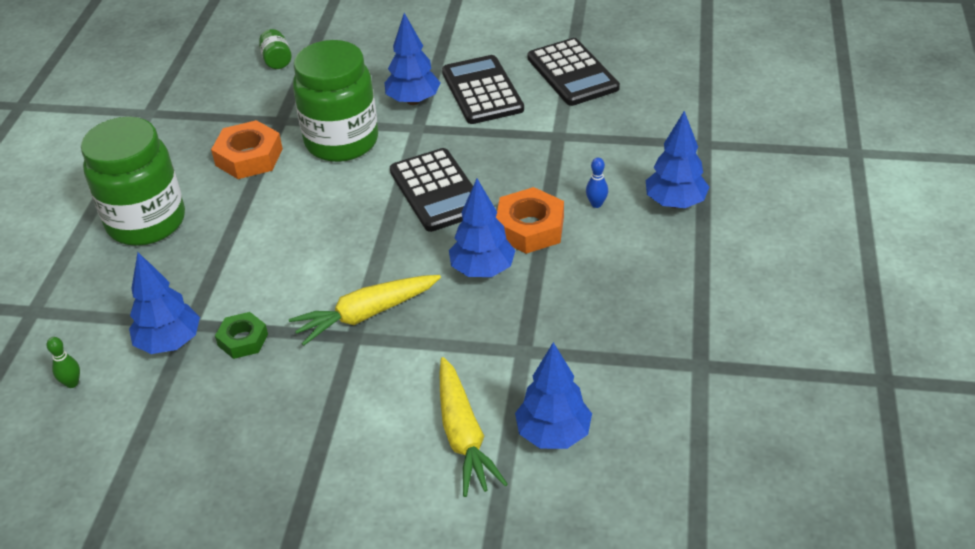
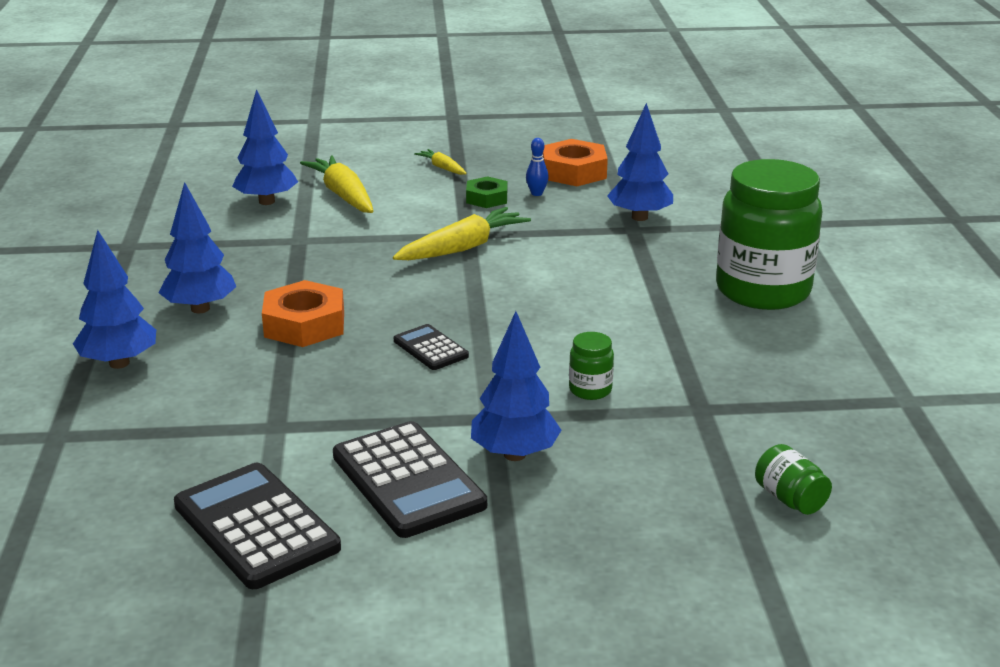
camera: 165 degrees right, 15 degrees down
(72, 383) = (701, 191): green bowling pin -> none
(243, 340) = (572, 224): green nut -> green nut (487, 198)
(249, 157) = (703, 361): orange nut -> orange nut (573, 172)
(328, 486) = (442, 168): none -> yellow carrot
(342, 141) = (590, 390): green jar -> green jar, size x0.40
(437, 191) = (431, 348): black calculator -> black calculator, size x0.53
(482, 270) = (352, 287): blue tree -> blue tree (200, 308)
(596, 204) = (222, 353): blue bowling pin -> blue bowling pin (536, 193)

